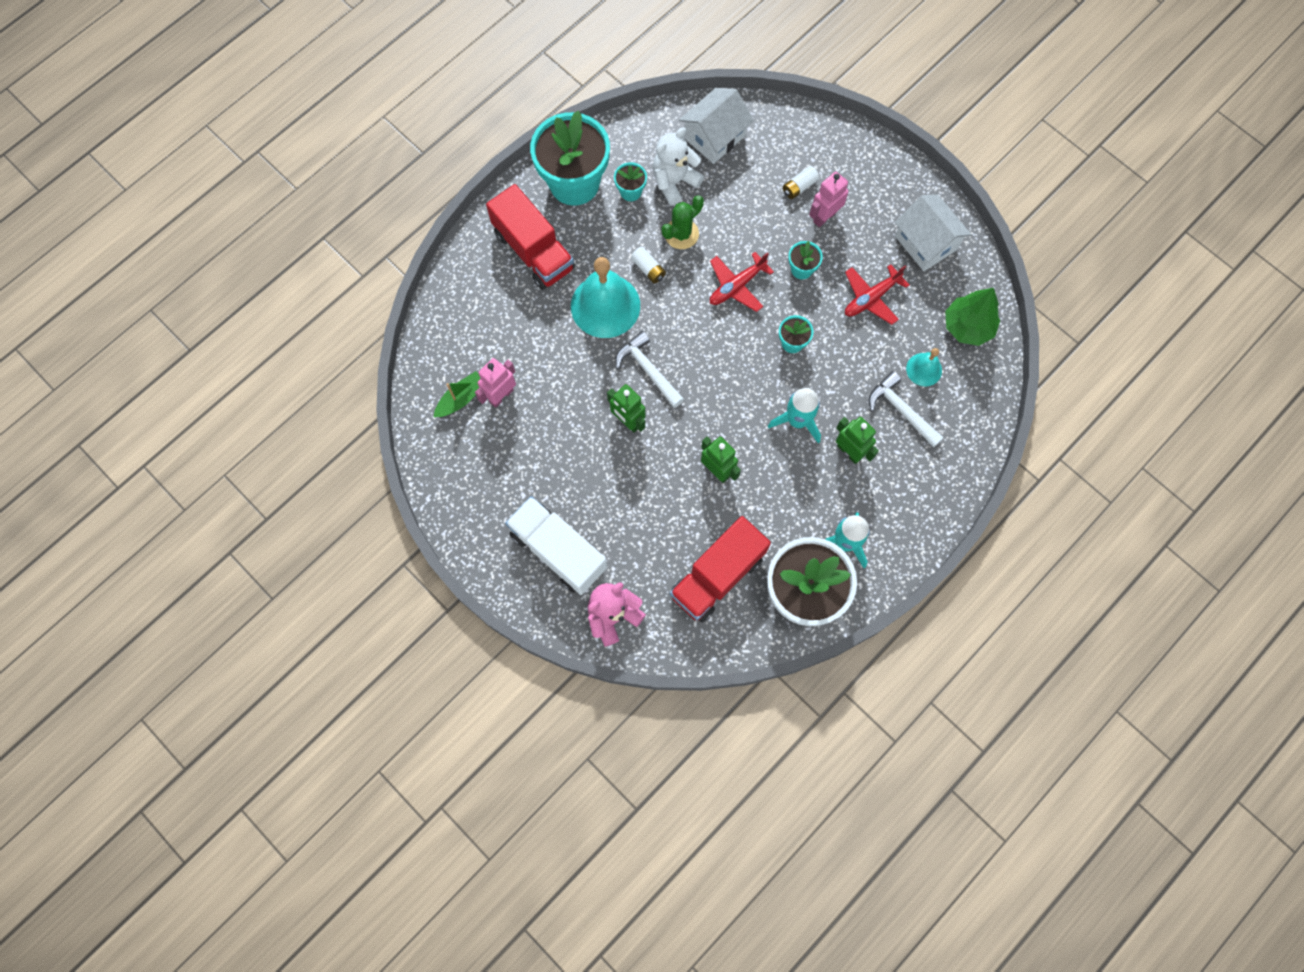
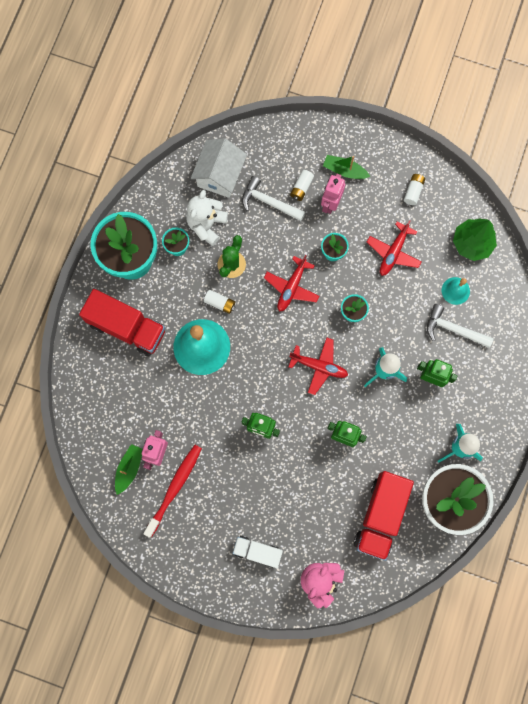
camera: 25 degrees left, 5 degrees up
(500, 441) = (174, 488): none -> red toothbrush
(558, 551) = (257, 551): white truck -> white truck, size x0.58
(648, 370) = (257, 382): white hammer -> white hammer (268, 202)
(726, 383) = (319, 366): none -> red plane
(857, 189) = (344, 171): none -> green boat
(926, 243) = (413, 191): white house -> white battery

